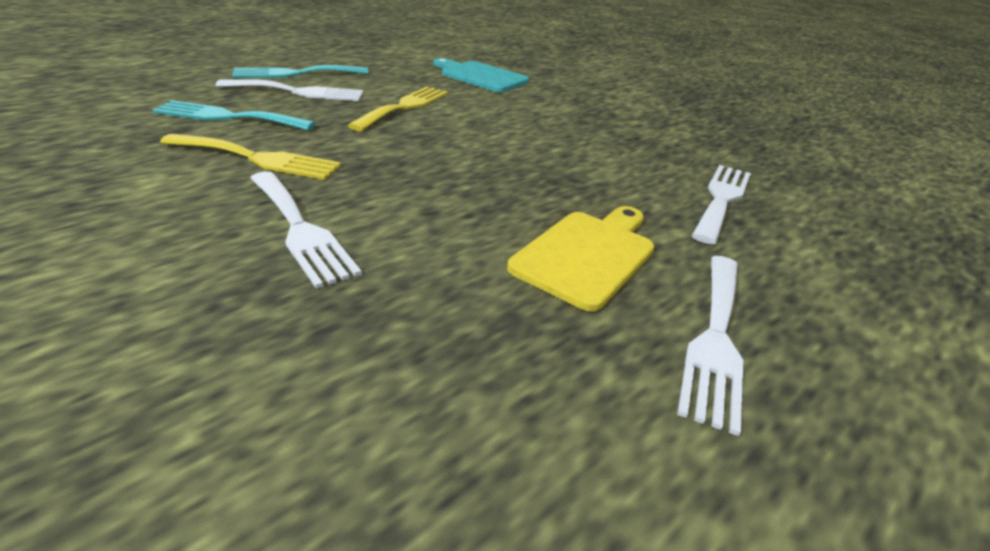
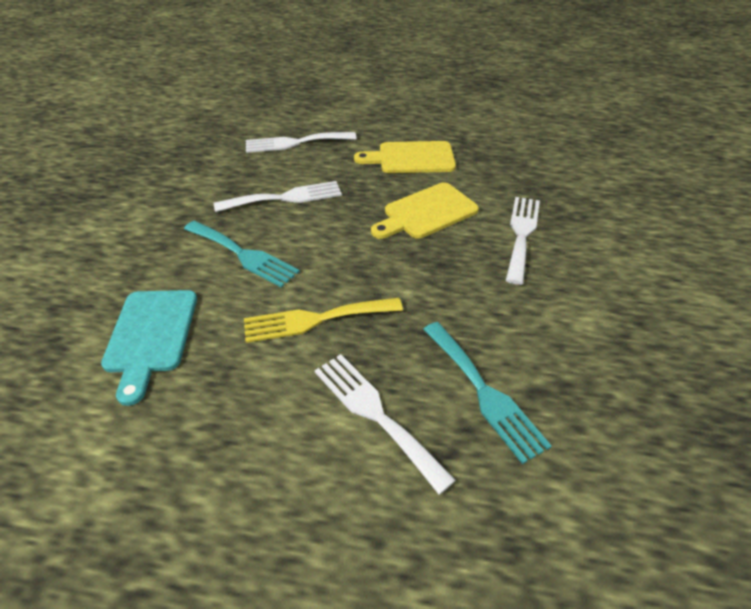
camera: 125 degrees left, 10 degrees up
(257, 158) = (501, 309): yellow fork -> none
(295, 73) = (328, 478): turquoise fork -> turquoise fork (243, 255)
(447, 199) = (426, 212): none -> yellow cutting board
(715, 339) = (423, 122): white fork -> white fork (285, 198)

